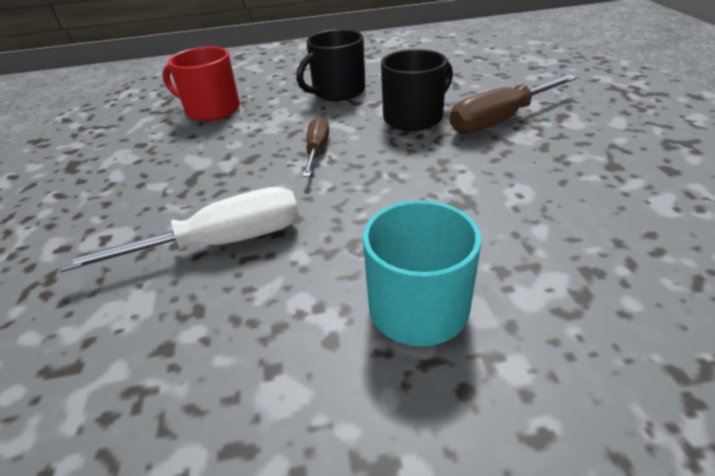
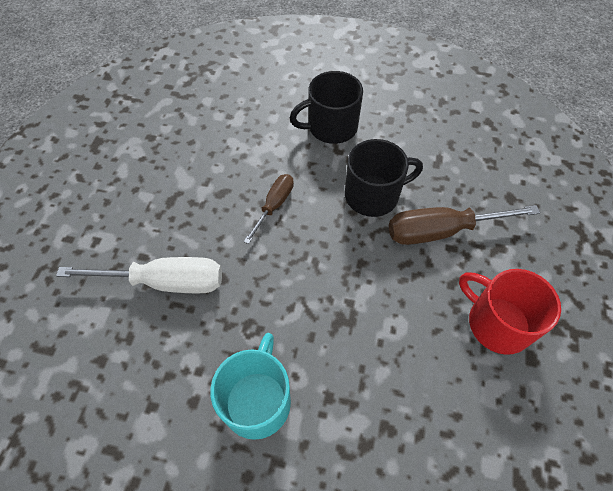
camera: 20 degrees right, 20 degrees up
(211, 110) = (218, 110): red mug -> red mug (497, 323)

